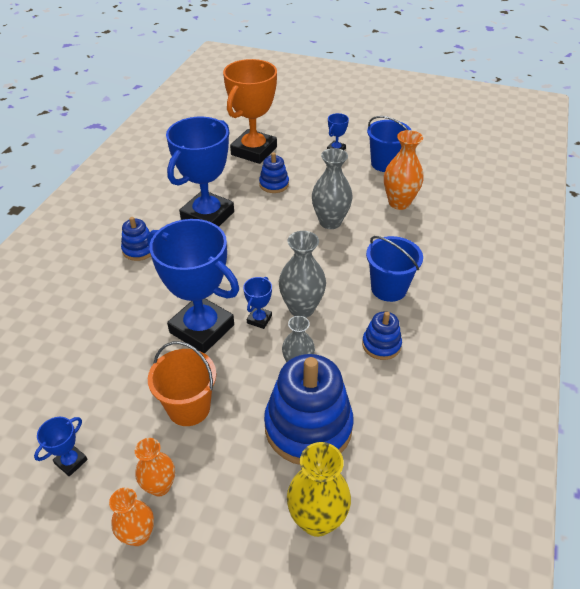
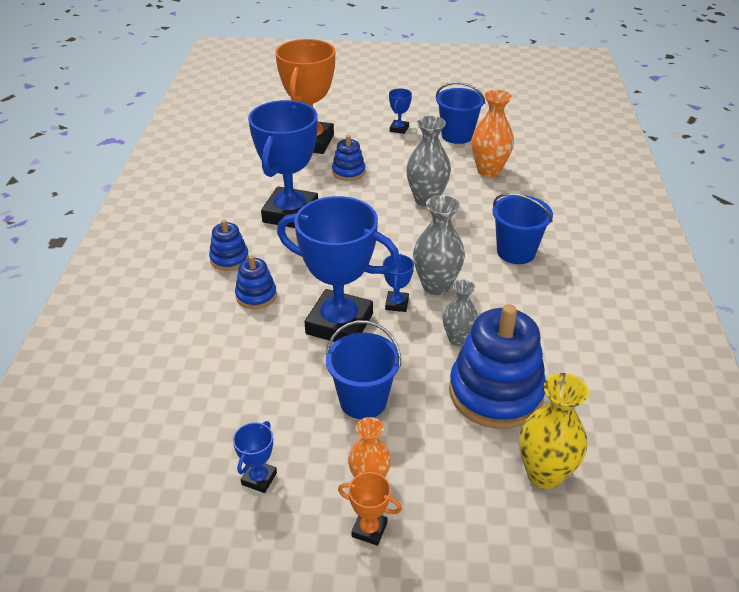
camera: 15 degrees left, 5 degrees down
(138, 535) = (369, 529): orange vase -> orange trophy
(189, 407) = (363, 401): orange bucket -> blue bucket
(381, 345) = (533, 305): blue stacking toy -> blue stacking toy (256, 296)

